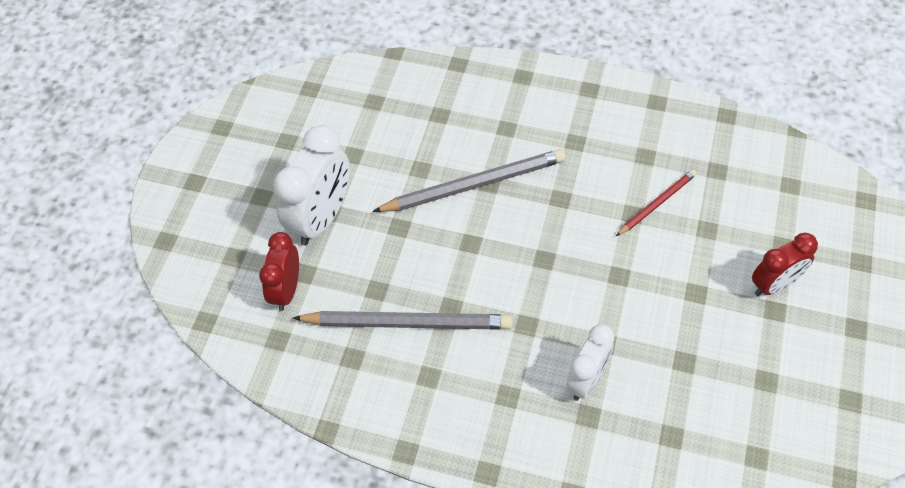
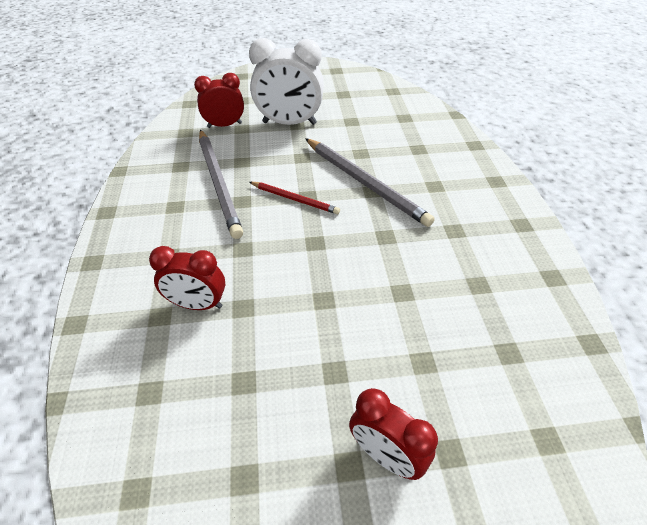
camera: 65 degrees right, 10 degrees down
(586, 380) = (197, 304): white clock -> red clock
(657, 203) = (427, 308): red pencil -> red pencil (295, 199)

